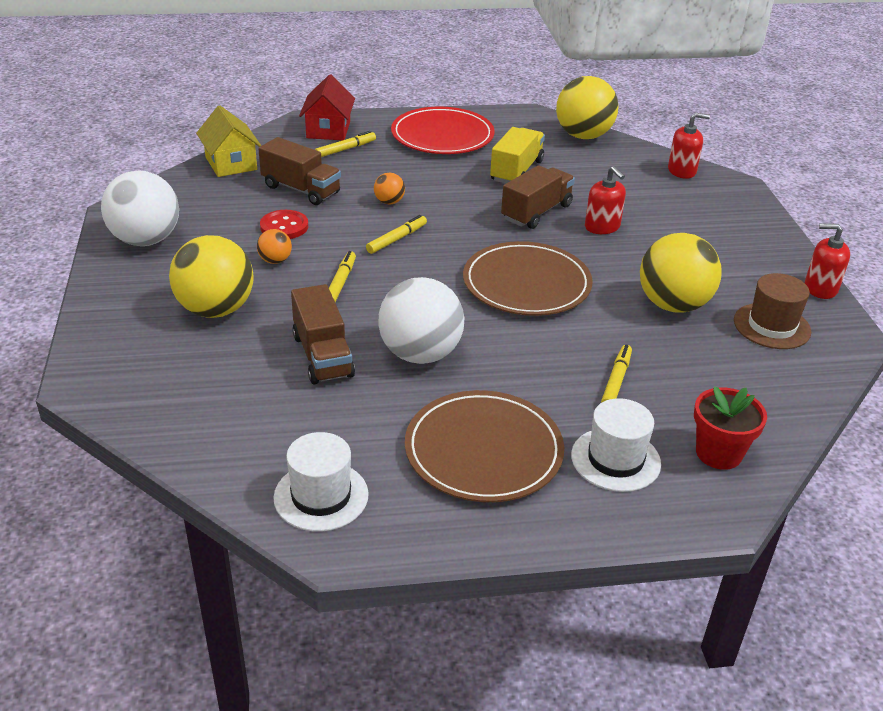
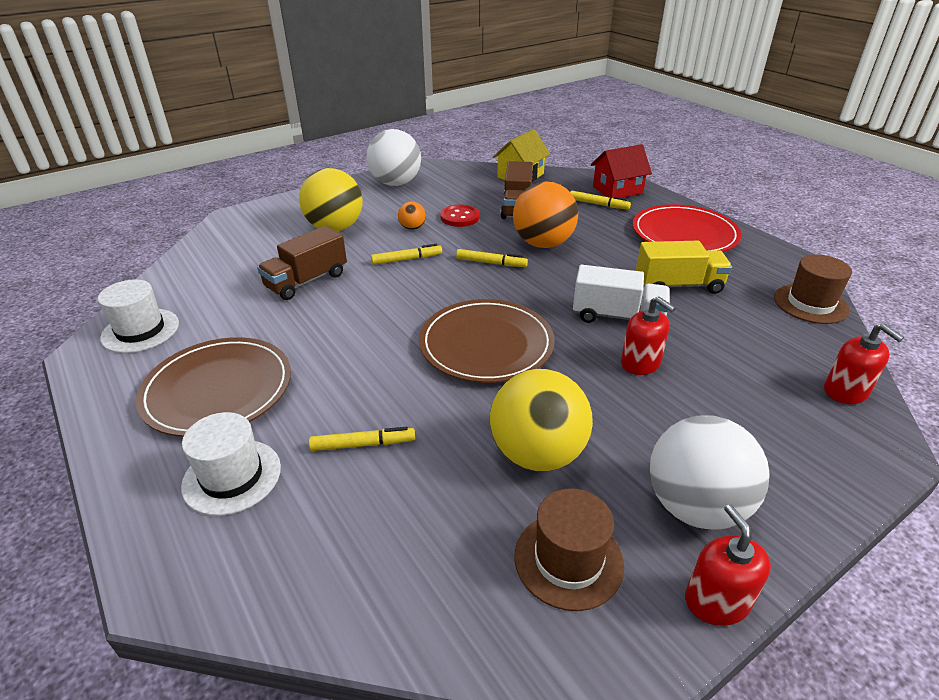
camera: 65 degrees right, 0 degrees up
(389, 202) = (543, 244): orange ball -> orange ball, size x2.19
(420, 354) = (335, 321): white ball -> white ball (695, 506)
(536, 212) = (617, 316): brown truck -> white truck
(583, 136) = (810, 303): yellow ball -> brown hat
(602, 227) = (640, 363): red soap dispenser -> red soap dispenser turned 75 degrees counterclockwise
(718, 453) = (271, 561): red flower pot -> none

